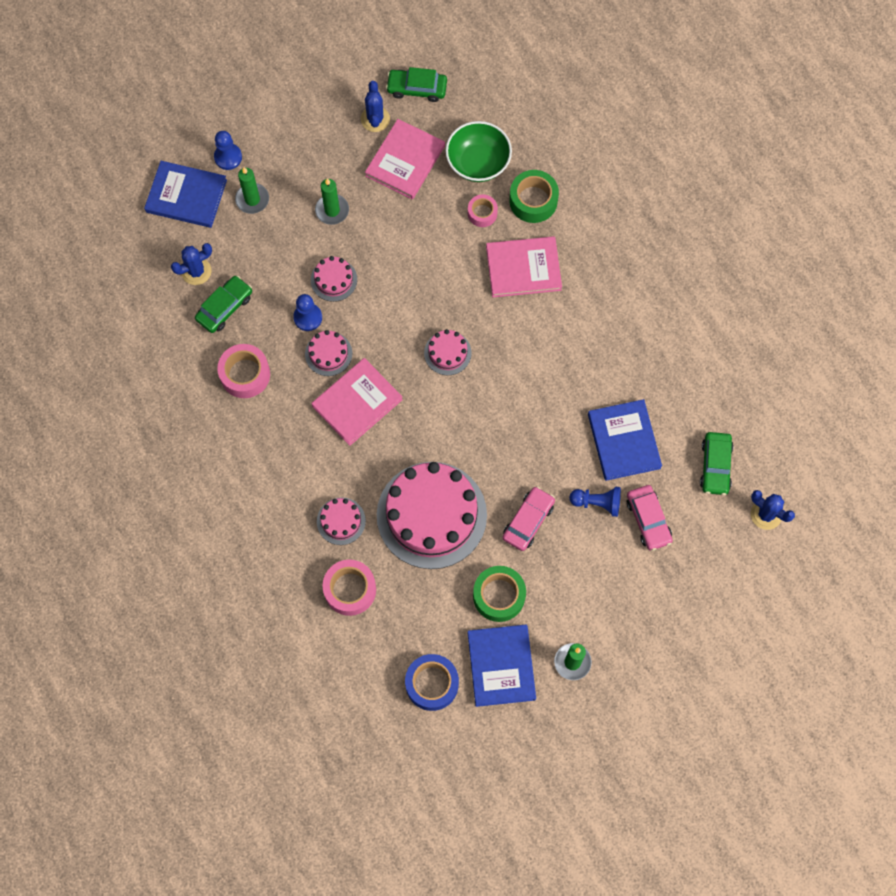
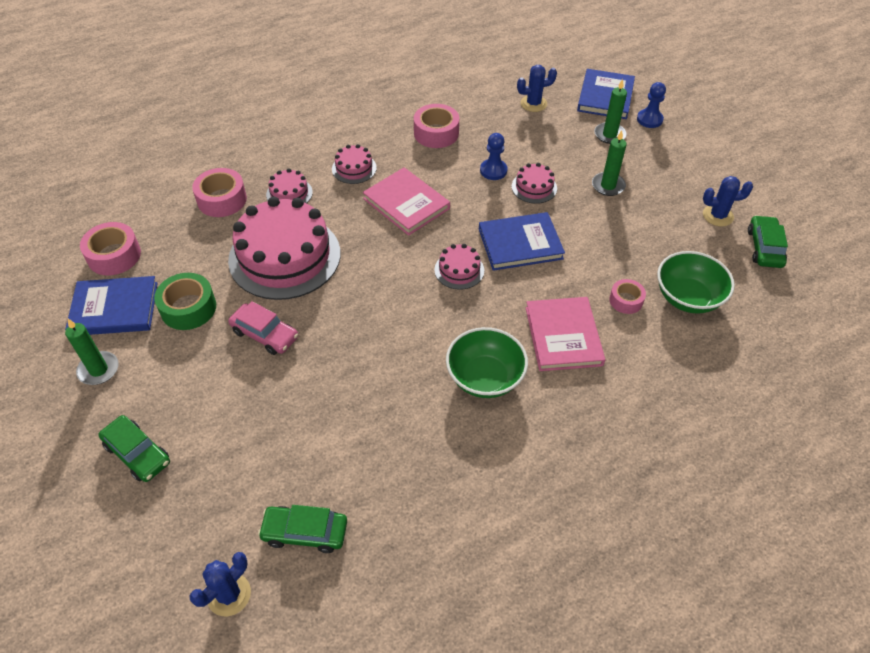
camera: 90 degrees right, 20 degrees down
(196, 271) = (533, 104): blue cactus -> blue cactus turned 75 degrees counterclockwise
(225, 307) = (500, 120): green car -> green car (137, 453)
(328, 353) = (457, 184): pink cake -> pink cake (354, 168)
(405, 161) = (675, 238): pink book -> none
(432, 684) = (114, 255): blue tape -> pink tape
(533, 201) = (650, 347): green tape -> none
(569, 334) = (485, 378): none -> green bowl
(597, 503) = (275, 399): blue pawn -> none
(623, 441) = (348, 428): blue book -> blue book (520, 244)
(648, 520) = (246, 451): pink car -> none

